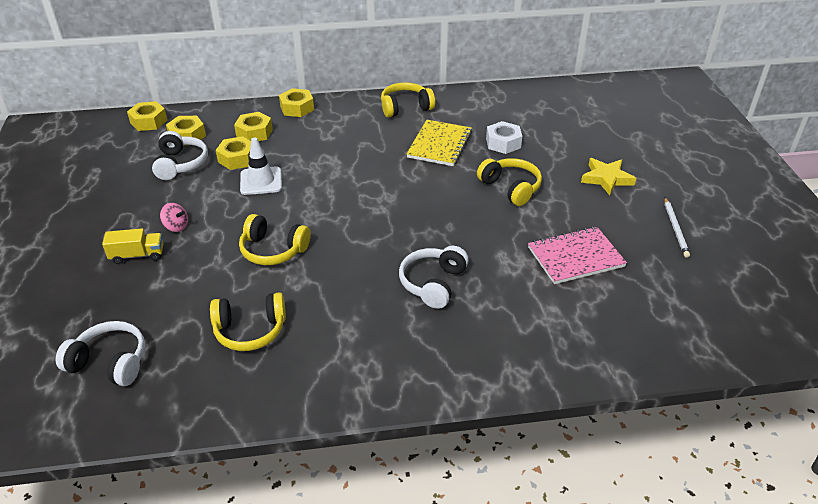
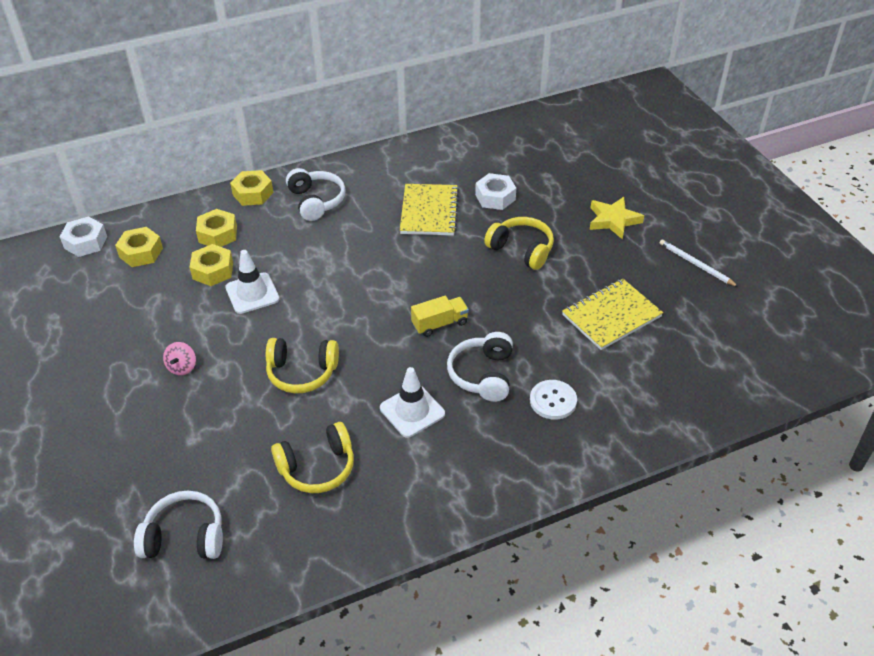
camera: 15 degrees left, 5 degrees up
(137, 255) = (155, 410): yellow truck -> yellow truck (439, 324)
(149, 121) = (86, 242): yellow nut -> white nut
(176, 226) = (182, 367): pink spinning top -> pink spinning top turned 90 degrees clockwise
(180, 164) = (150, 290): white headphones -> white headphones (316, 201)
(355, 301) = (412, 411): none -> white traffic cone
(405, 107) = (374, 171): yellow headphones -> none
(491, 319) = (553, 401): none -> white button
(575, 257) = (611, 316): pink notebook -> yellow notebook
(675, 228) = (696, 264): white pencil -> white pencil turned 150 degrees clockwise

